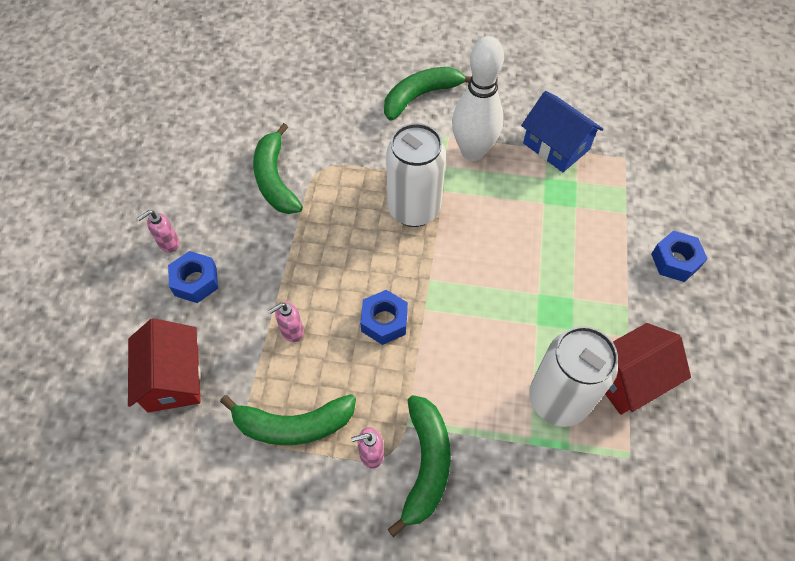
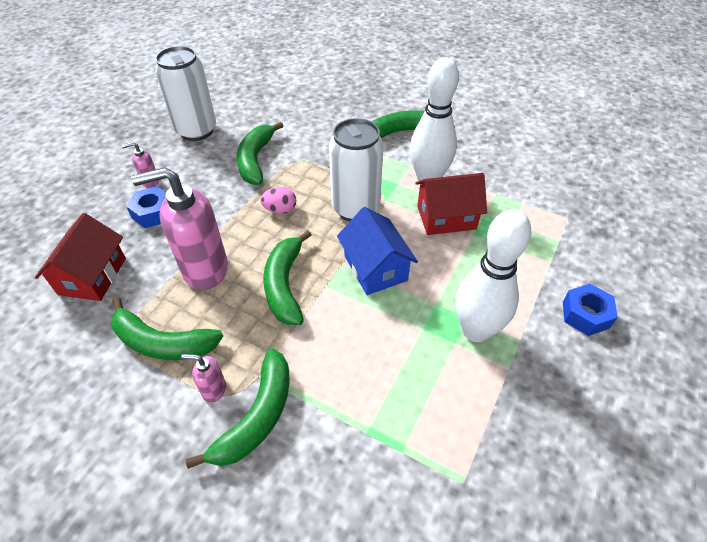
camera: 20 degrees right, 10 degrees down
(292, 331) = (205, 270): pink soap dispenser -> pink soap dispenser, size x2.28
(335, 235) = (280, 210): none -> pink egg
(384, 321) = (285, 285): blue nut -> green banana
(556, 146) = (505, 193): blue house -> blue house (375, 268)
(558, 400) = (412, 401): white can -> white can (196, 131)
(586, 309) = (476, 330): none -> white bowling pin
(629, 378) = (494, 406): red house -> red house (446, 217)

